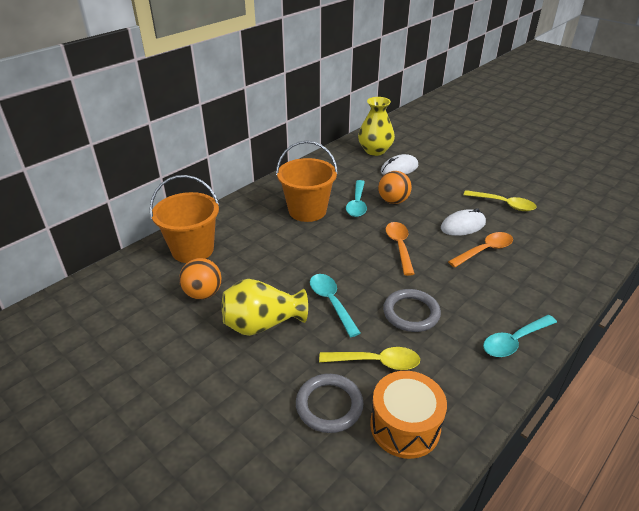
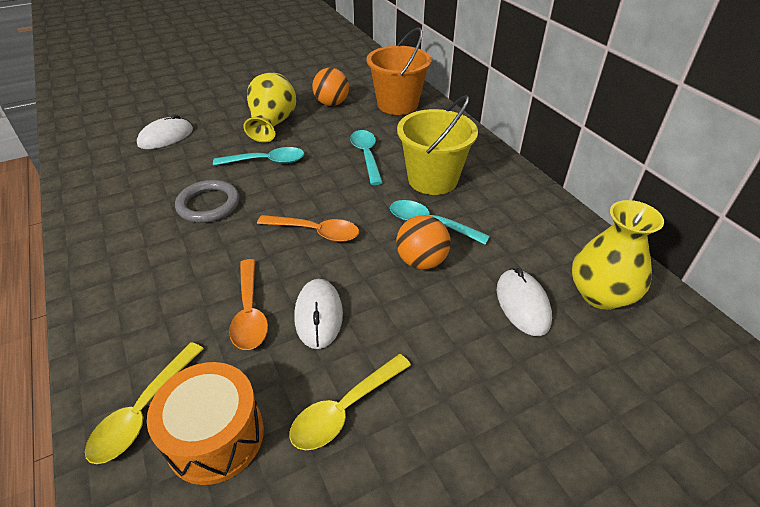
camera: 110 degrees right, 5 degrees up
(307, 210) = (432, 179): orange bucket -> yellow bucket
(329, 405) = (166, 137): grey ring -> white mouse
(376, 362) = (177, 167): yellow spoon -> yellow spoon (143, 411)
(405, 426) = (111, 164): orange drum -> orange drum (215, 436)
(514, 341) = (103, 262): turquoise spoon -> turquoise spoon (366, 156)

